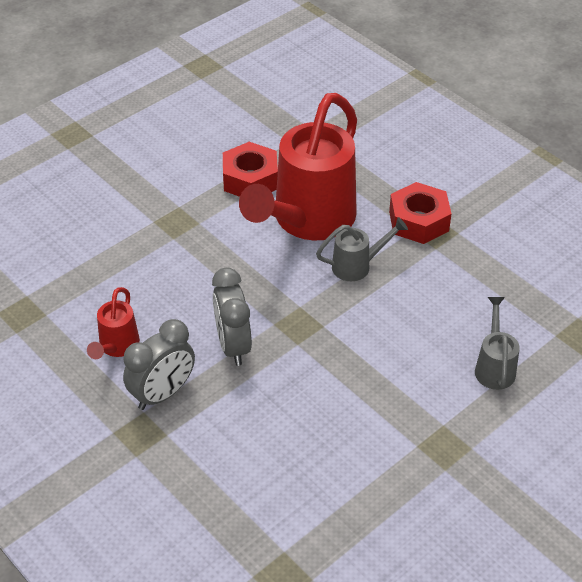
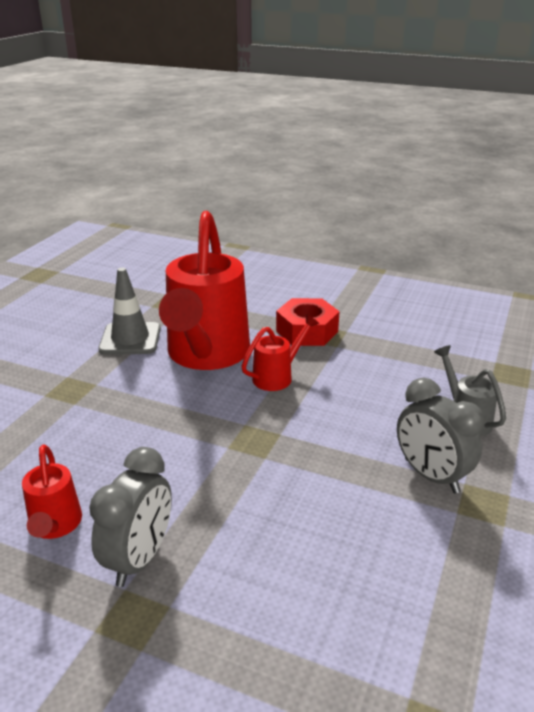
camera: 25 degrees left, 15 degrees down
(233, 345) = (196, 480): grey clock -> grey clock (431, 475)
(250, 179) = (130, 339): red nut -> grey traffic cone
(357, 266) = (277, 376): grey watering can -> red watering can

